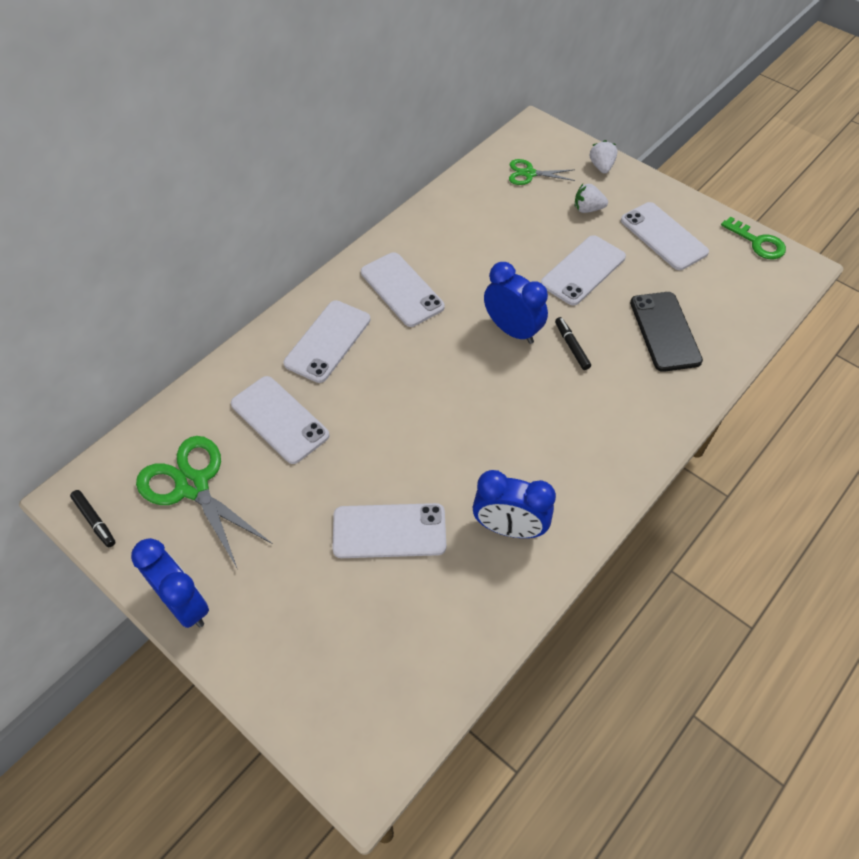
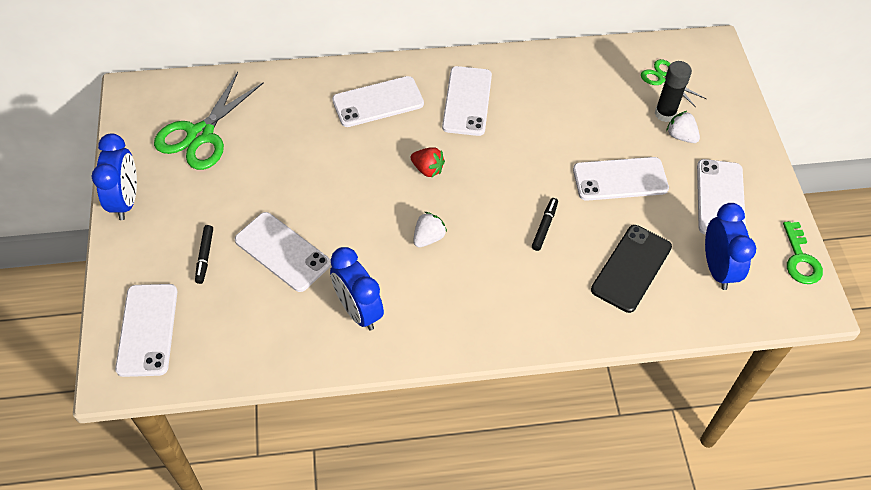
camera: 40 degrees right, 0 degrees up
(94, 521) = (129, 114): black marker -> black marker (205, 256)
(193, 486) = (201, 135): green scissors -> green scissors turned 150 degrees counterclockwise
(279, 419) = (293, 131): white phone -> white phone (147, 330)
(432, 367) = (427, 169): none -> red strawberry
(512, 330) = (513, 184): blue clock -> blue clock (717, 268)
(558, 200) = (665, 114): none -> black glue stick
(601, 167) = (733, 111): white strawberry -> white strawberry (428, 238)

